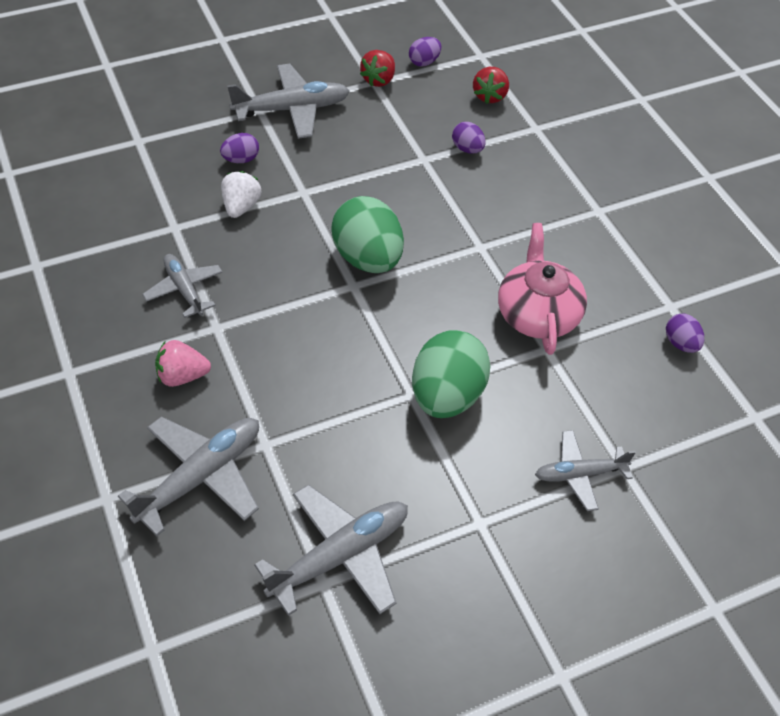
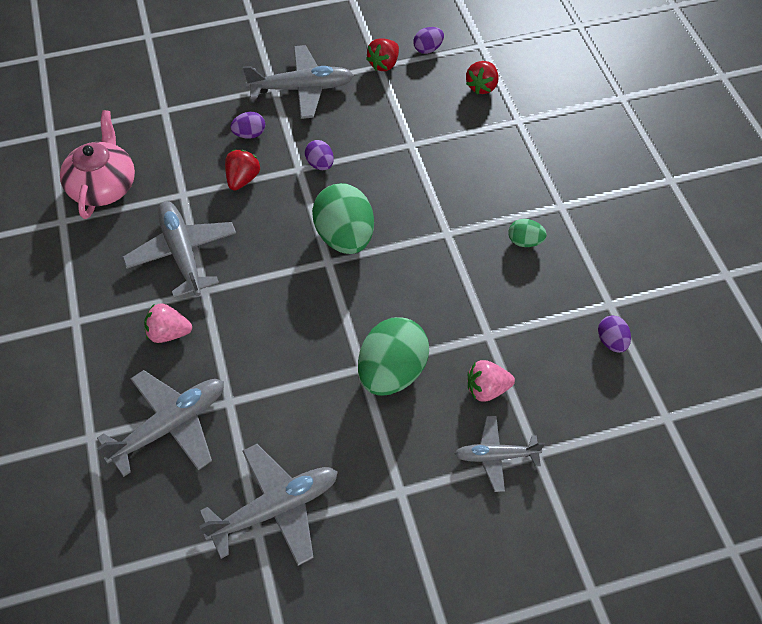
camera: 10 degrees right, 5 degrees up
(184, 289) = (182, 253): grey plane -> grey plane, size x1.60
(241, 206) = (243, 179): white strawberry -> red strawberry
(467, 149) = (452, 137): purple egg -> purple egg (320, 164)
(537, 314) = (486, 302): pink teapot -> pink teapot (103, 186)
(556, 404) = (487, 389): none -> pink strawberry
(567, 249) = (525, 241): none -> green egg

